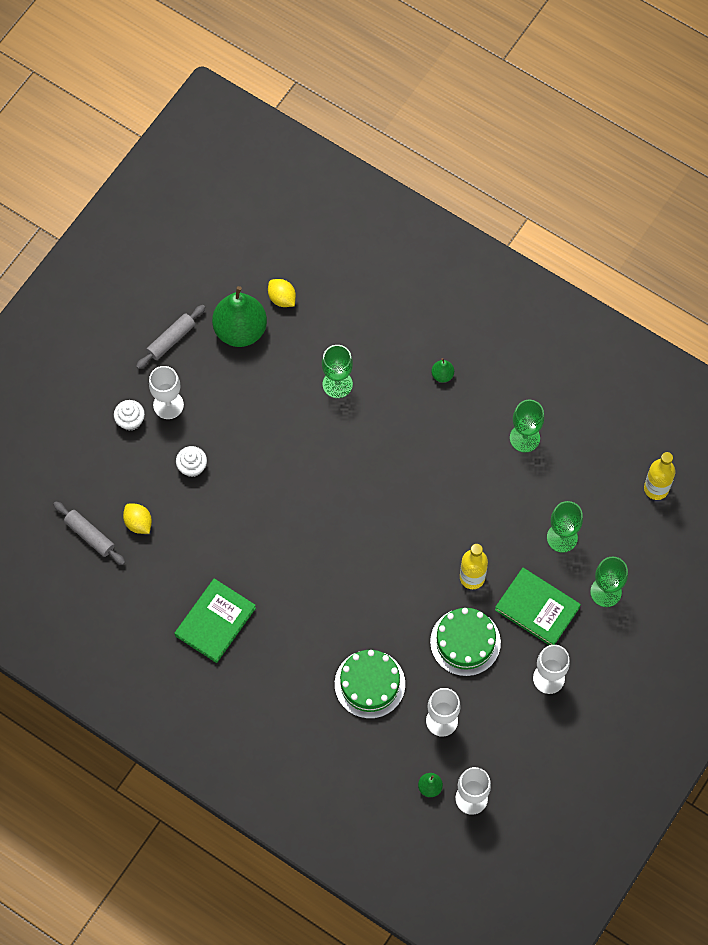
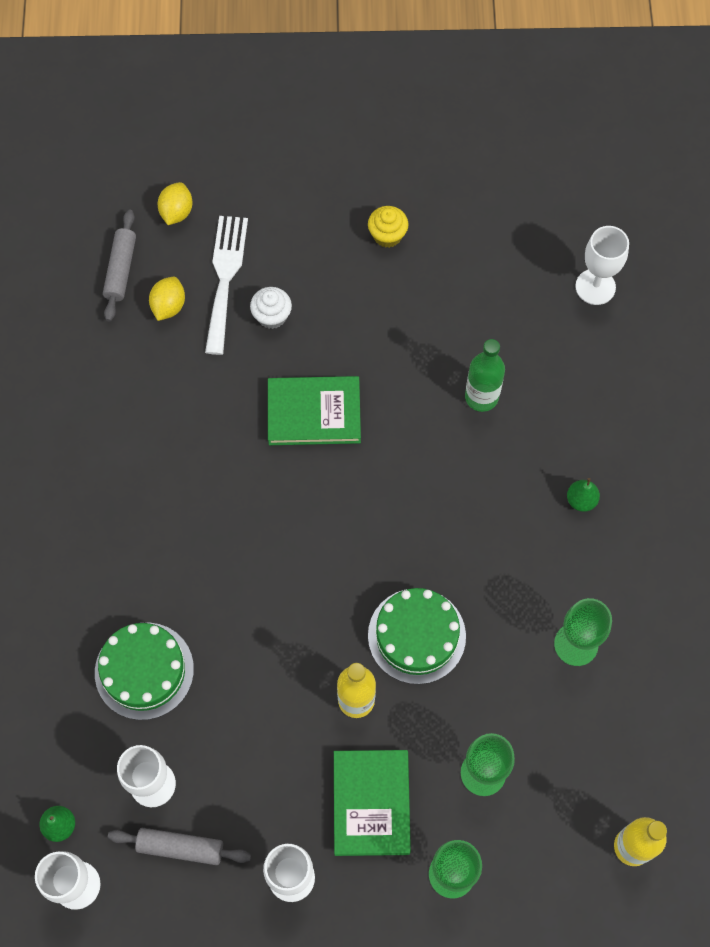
camera: 55 degrees right, 0 degrees up
(130, 420) = (279, 223): white cupcake -> none
(144, 477) = (225, 277): none -> white fork
(168, 405) = (325, 247): white goblet -> white goblet (595, 287)
(171, 339) = (402, 201): grey rolling pin -> grey rolling pin (180, 847)
(188, 364) = (387, 235): none -> yellow cupcake
(215, 622) = (108, 456): green book -> green book (314, 413)
(240, 330) = (466, 259): green pear -> none
(282, 298) = (537, 275): yellow lemon -> yellow lemon (176, 212)
(337, 384) = (481, 397): green goblet -> green bottle
(465, 642) = (270, 746): green cake -> green cake (416, 635)

